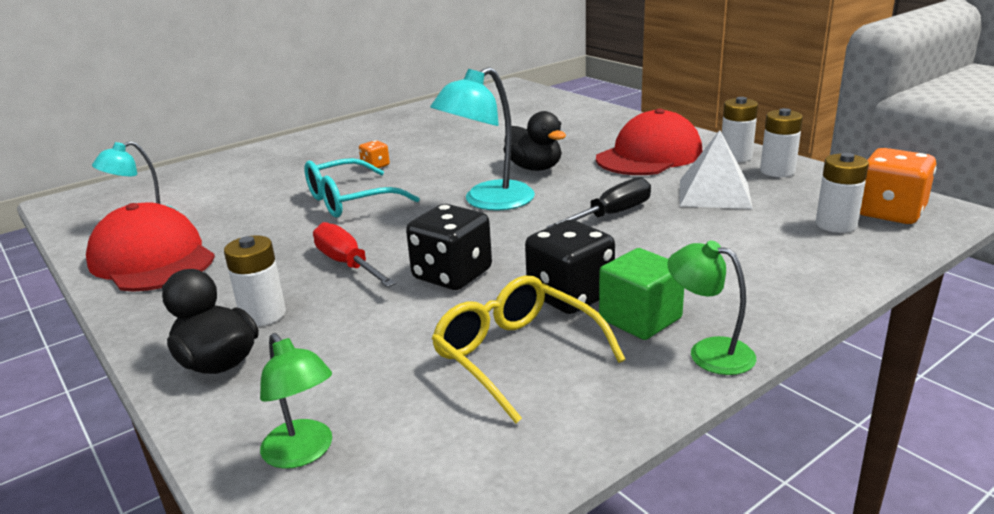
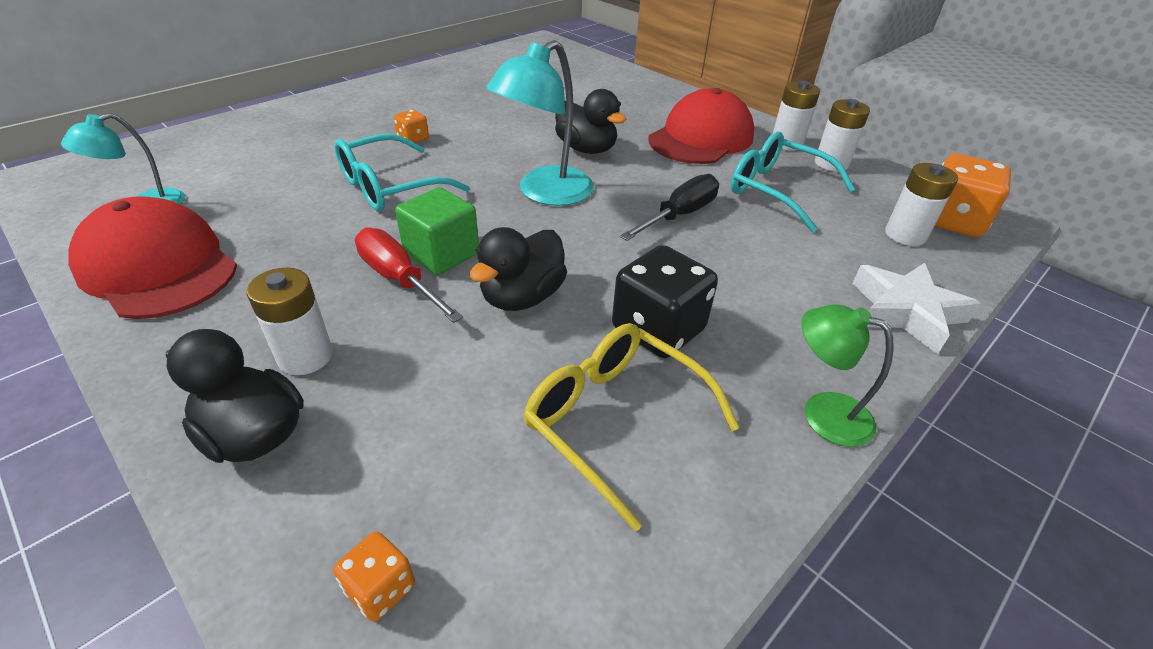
camera: 10 degrees left, 15 degrees up
(303, 453) = (380, 588): green lamp -> orange dice
(452, 275) = (522, 297): black dice -> black duck
(640, 319) = (740, 363): green cube -> green cube (441, 253)
(714, 193) = (777, 190): white pyramid -> turquoise glasses
(815, 282) = (905, 312): none -> white star

